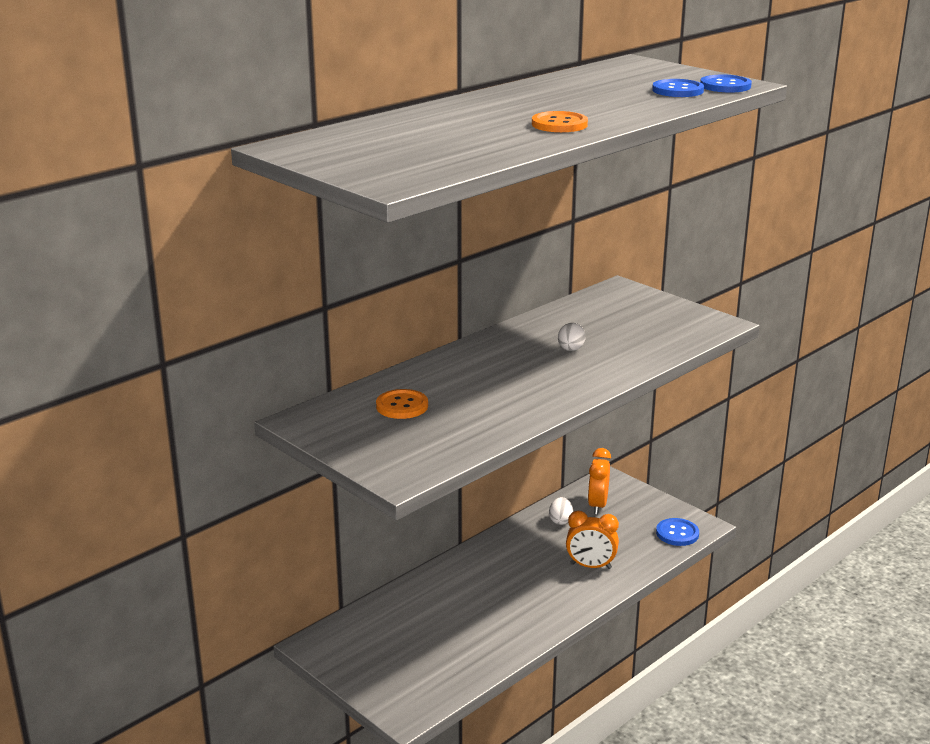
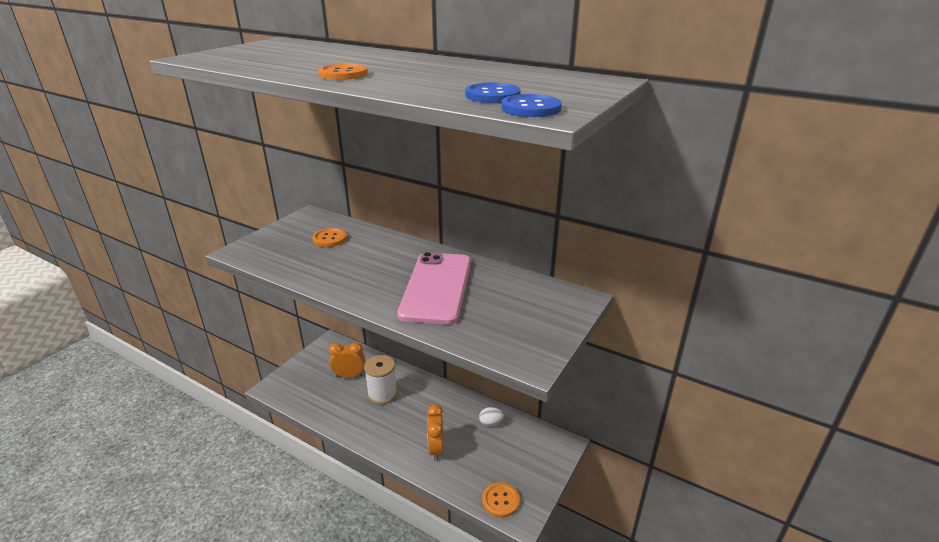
camera: 75 degrees right, 5 degrees up
(471, 599) = (382, 394): none -> white spool
(570, 349) = (436, 287): white egg -> pink phone
(597, 505) = (521, 442): orange clock -> orange clock (349, 376)
(677, 533) = (500, 500): blue button -> orange button

